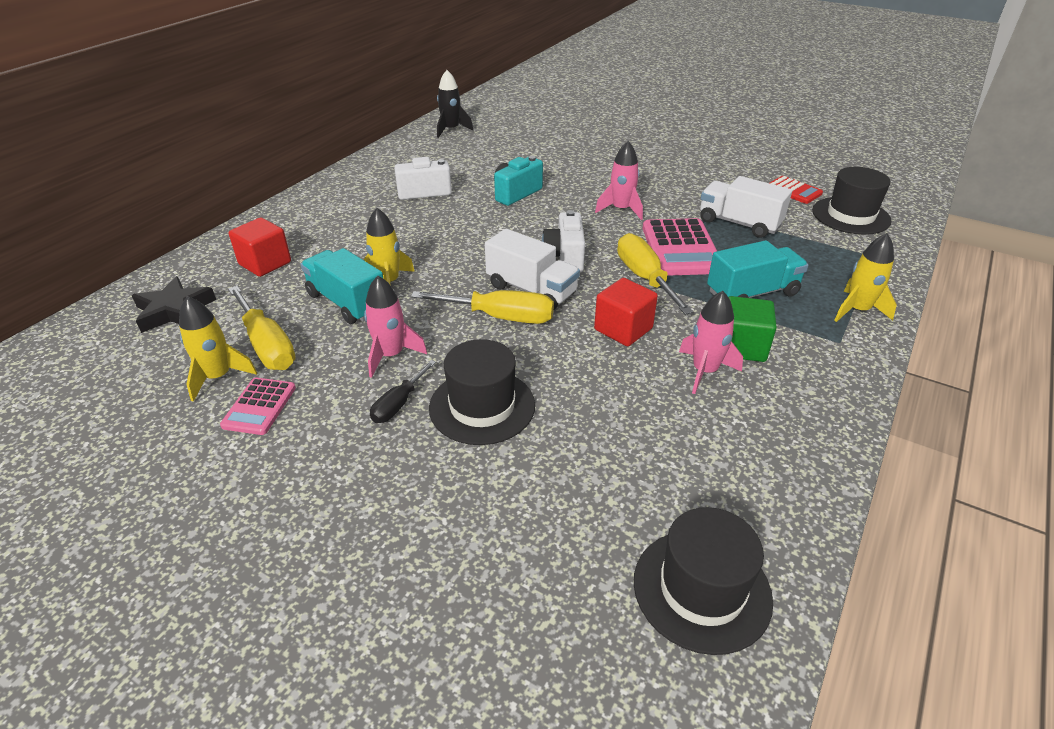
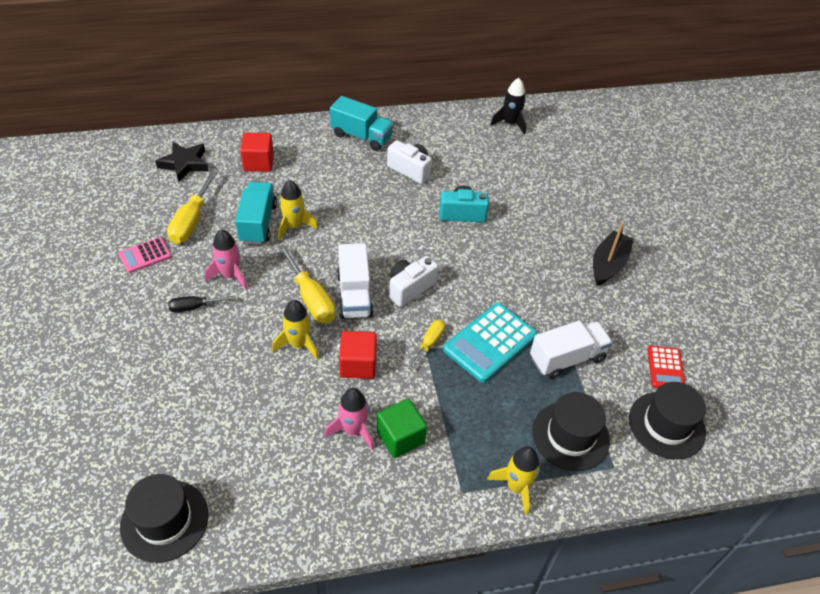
camera: 45 degrees right, 10 degrees up
(218, 377) = (152, 223): yellow rocket -> yellow rocket (298, 344)
(482, 406) = (223, 343): black hat -> black hat (570, 436)
(621, 209) = (506, 280): pink rocket -> none
(645, 278) = (429, 343): yellow screwdriver -> yellow screwdriver, size x0.59
(662, 163) = (608, 264): none -> black boat
(680, 248) = (490, 342): pink calculator -> turquoise calculator
(739, 223) = (567, 358): white truck -> white truck turned 75 degrees clockwise
(752, 293) = (473, 413): turquoise truck -> turquoise truck (361, 136)

